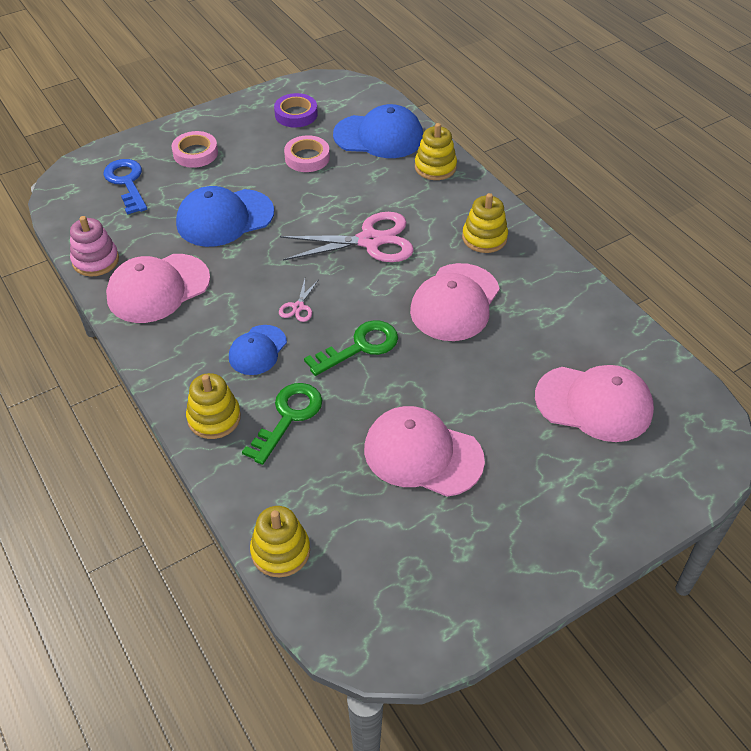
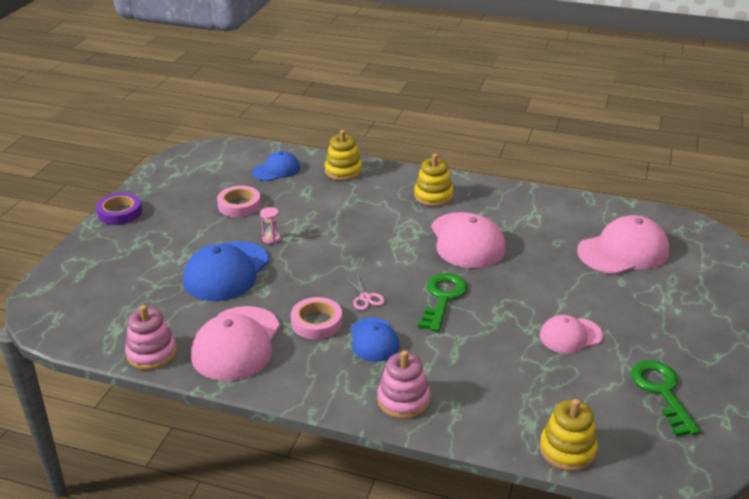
camera: 40 degrees left, 15 degrees down
(127, 183) = (104, 288): blue key -> none
(195, 153) = (139, 241): pink tape -> pink tape (316, 322)
(214, 418) = (403, 400): yellow stacking toy -> pink stacking toy
(288, 417) = (455, 367): green key -> green key (662, 392)
(293, 205) = (271, 239): none -> pink hourglass
(296, 114) = (191, 182): purple tape -> purple tape (120, 213)
(370, 241) = (359, 233): pink scissors -> none
(379, 136) = (276, 170): blue cap -> blue cap, size x0.60
(422, 454) = (570, 336): pink cap -> pink cap, size x0.60

